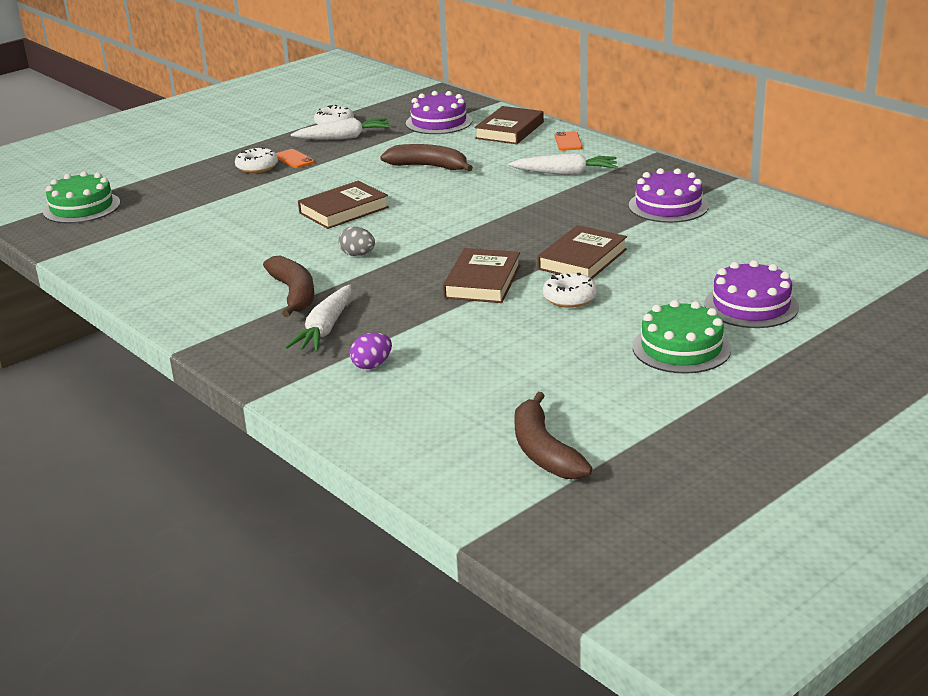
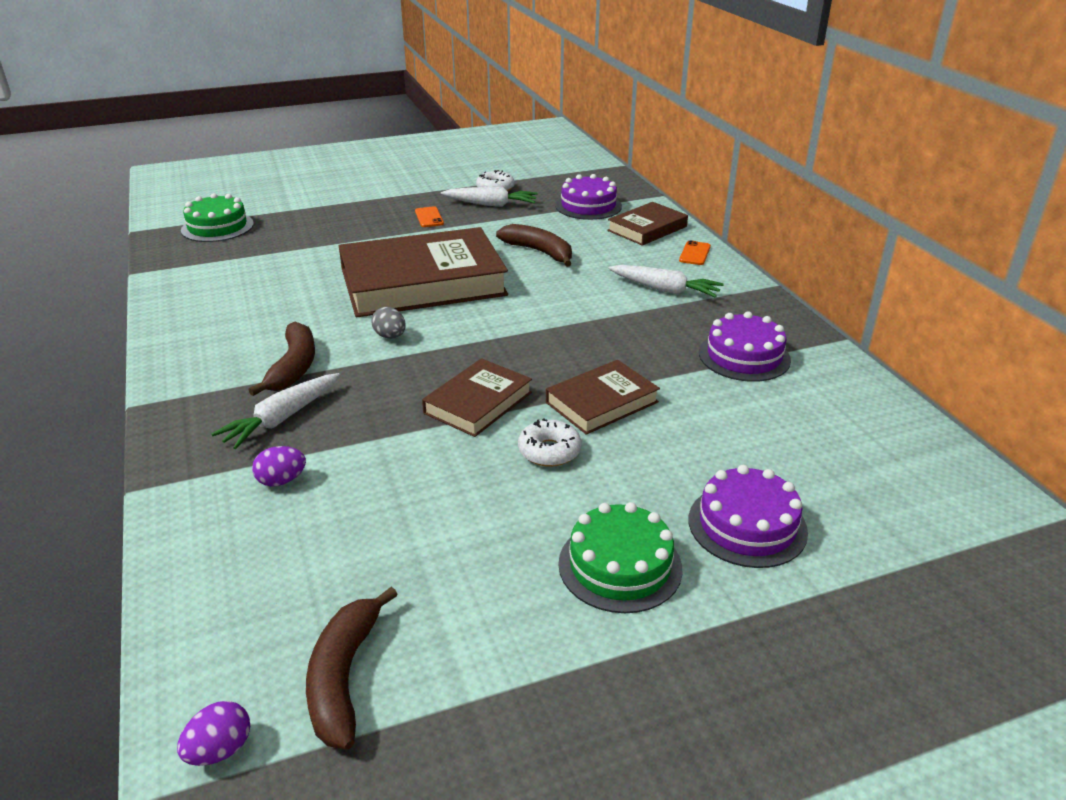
camera: 20 degrees right, 5 degrees up
(257, 167) = (391, 218): white donut -> none
(344, 210) = (422, 282): brown book -> brown book, size x1.99
(496, 506) = (220, 750): none -> purple egg

